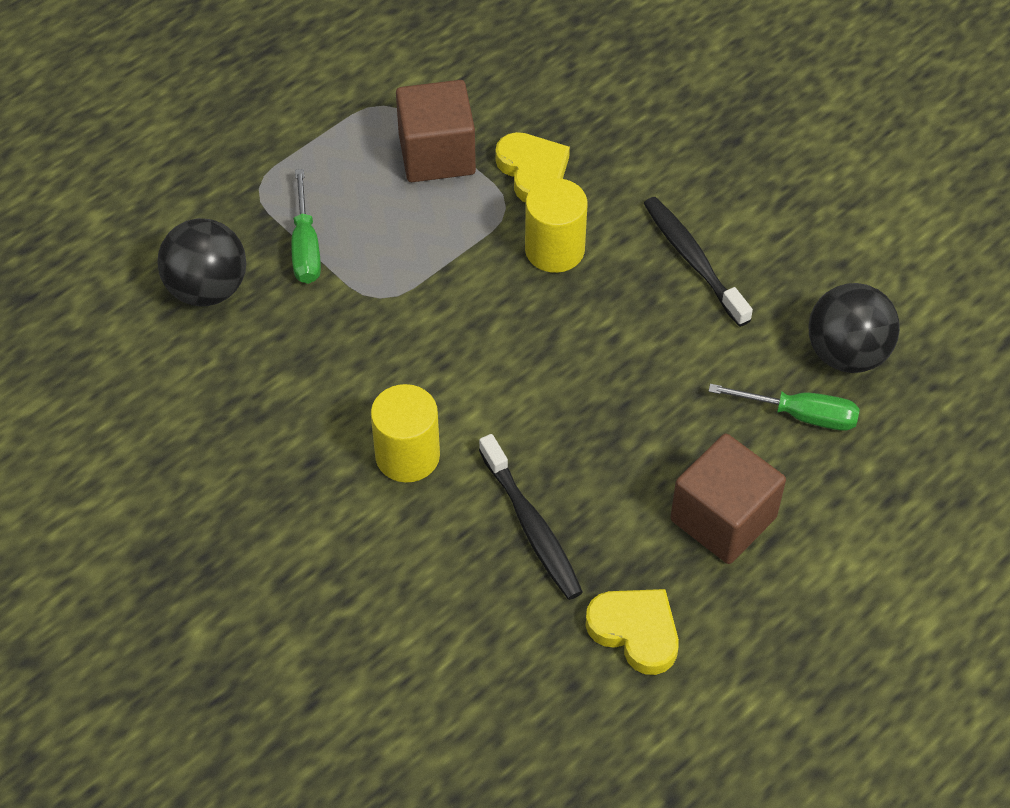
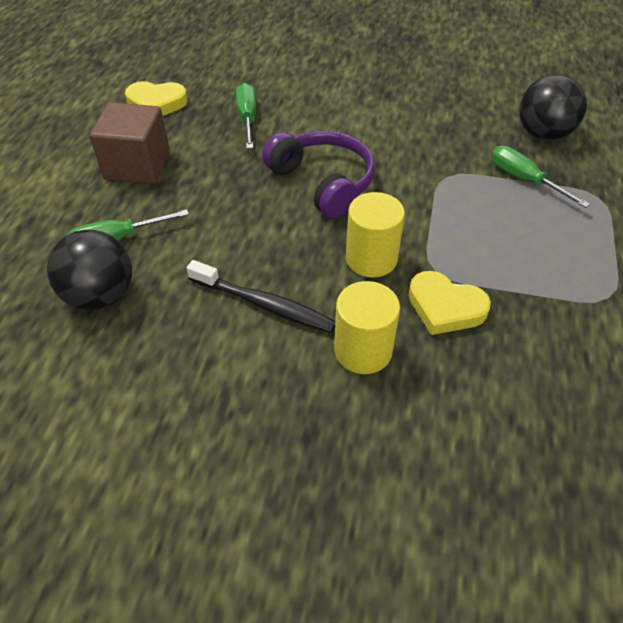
camera: 145 degrees right, 5 degrees down
(407, 455) = (342, 116): yellow cylinder -> yellow cylinder (363, 350)
(437, 154) = (525, 281): brown cube -> none
(522, 366) = (323, 182): none -> purple headphones
(531, 525) = (247, 118): black toothbrush -> green screwdriver

